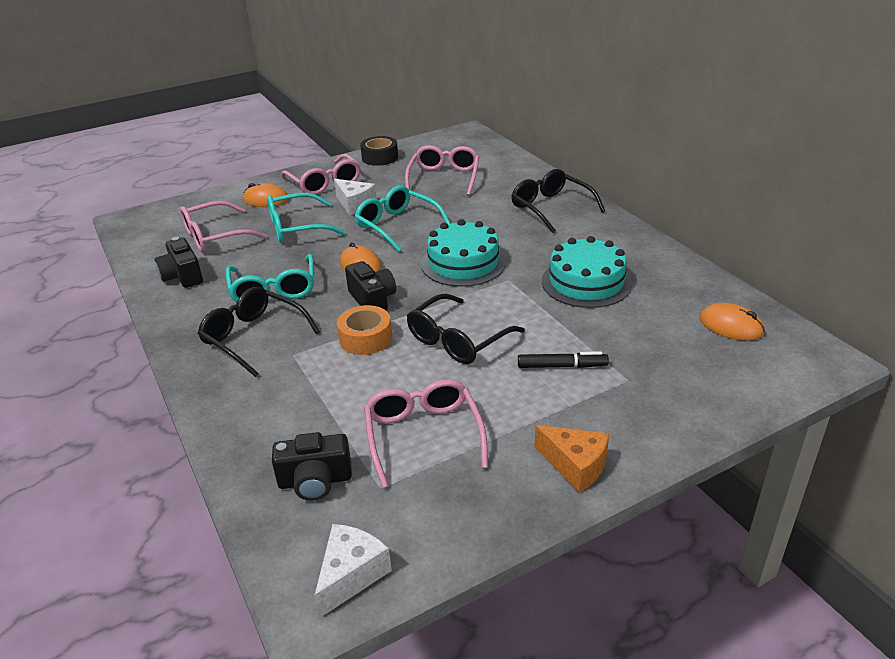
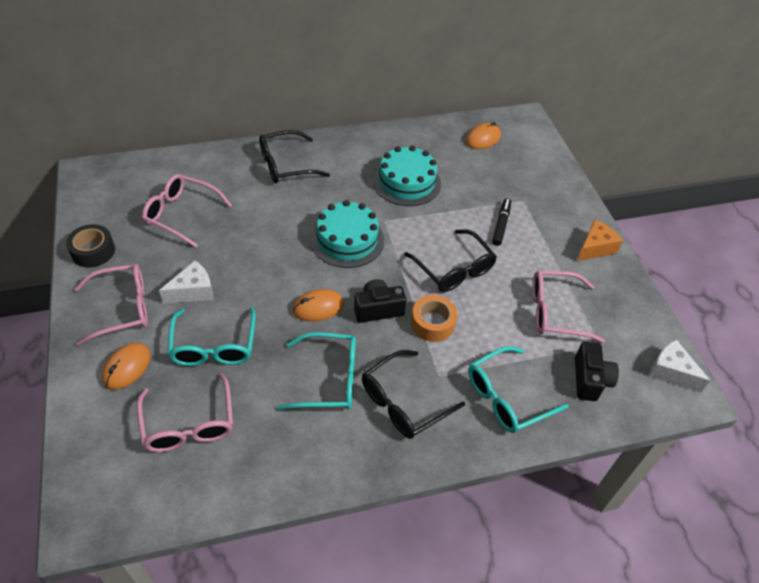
camera: 80 degrees left, 15 degrees up
(182, 276) = (264, 460): black camera -> none
(397, 225) = (257, 268): turquoise glasses -> turquoise glasses (507, 397)

